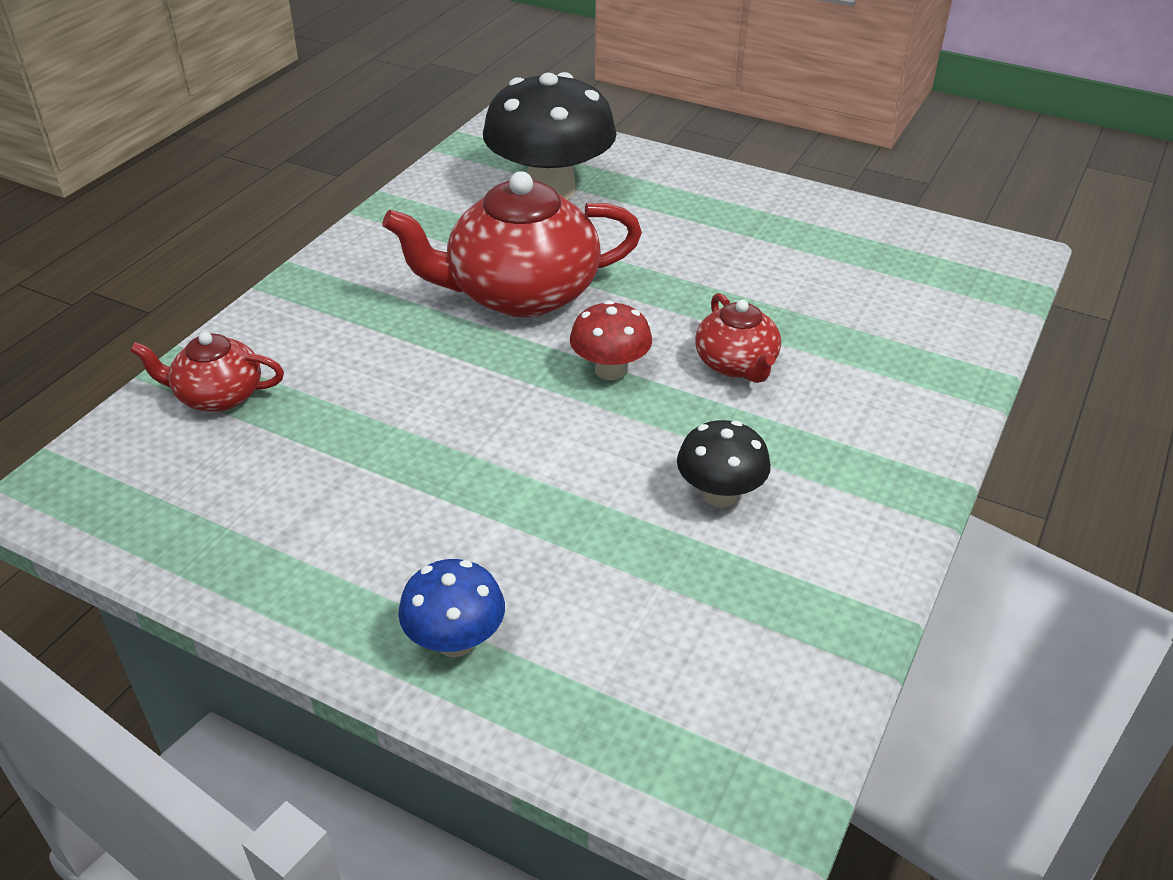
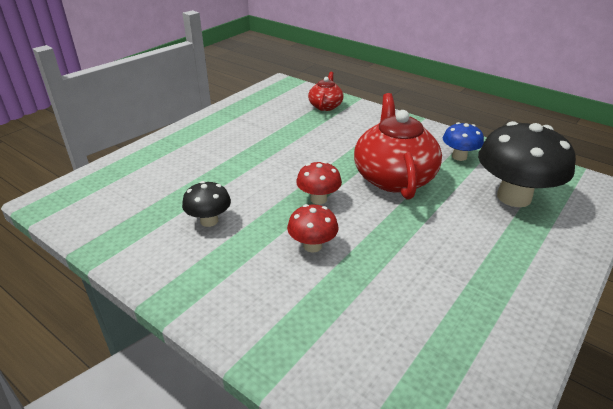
camera: 100 degrees right, 5 degrees down
(455, 641) = (169, 148): blue mushroom -> blue mushroom (459, 156)
(736, 364) = (312, 246): red teapot -> red mushroom

